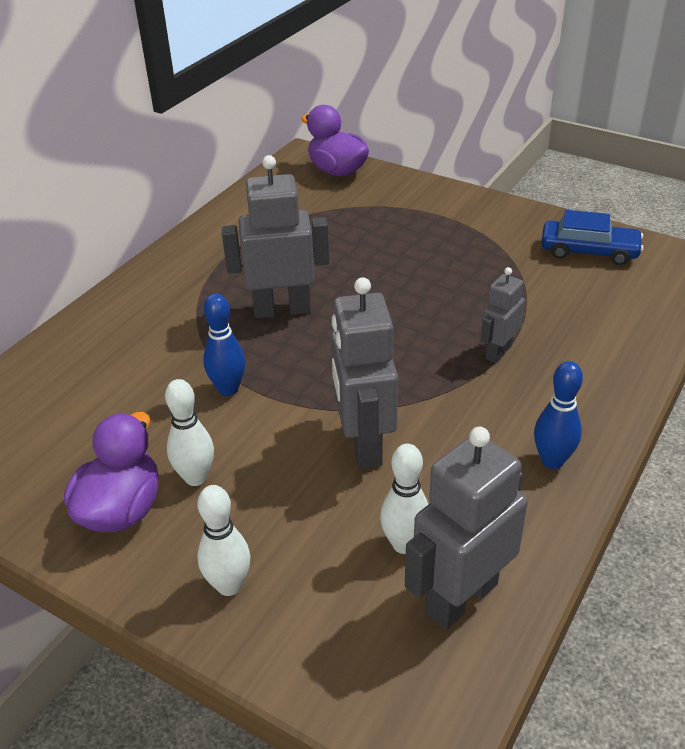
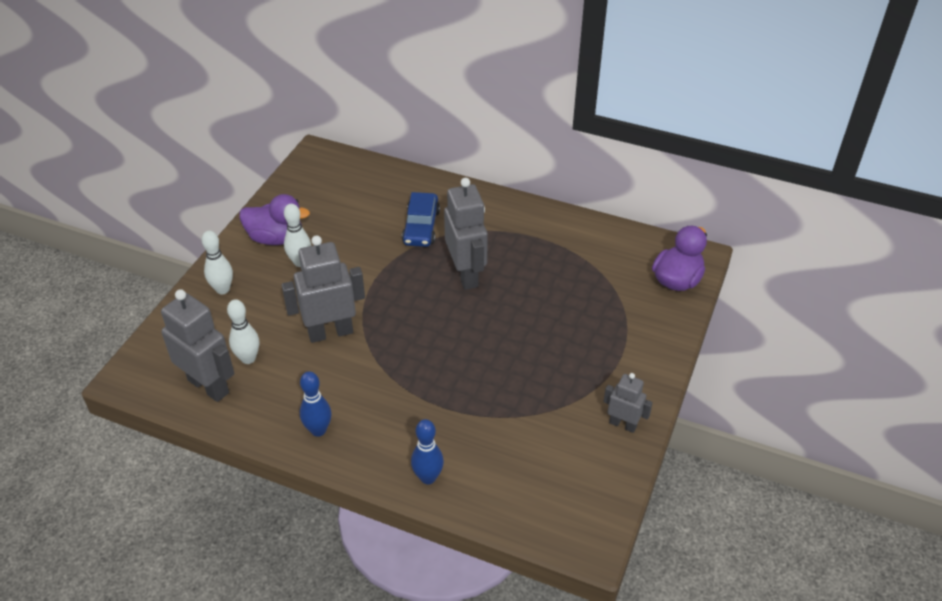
camera: 80 degrees right, 5 degrees up
(228, 389) = (378, 262): blue bowling pin -> blue bowling pin (428, 477)
(498, 352) = (432, 399): grey robot -> grey robot (623, 424)
(589, 251) = (587, 463): blue car -> blue car (421, 227)

